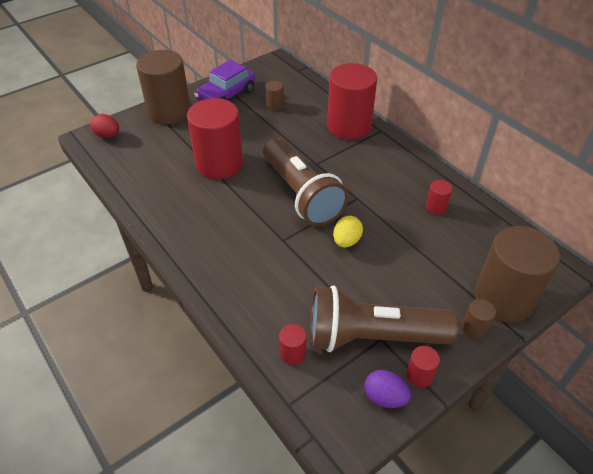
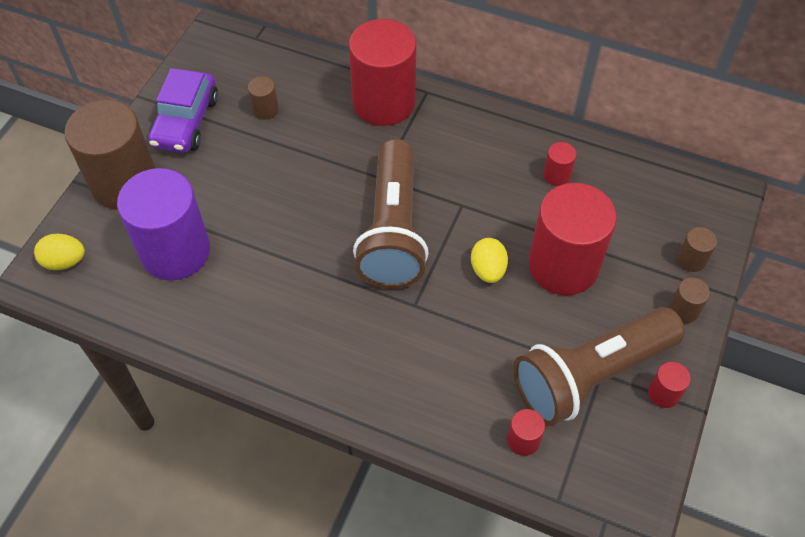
camera: 30 degrees left, 10 degrees up
(108, 135) = (64, 261): red egg -> yellow egg
(167, 154) = (175, 251): none -> purple cylinder
(219, 164) = (257, 235): red cylinder -> red cylinder (563, 266)
(301, 194) = (393, 231): brown flashlight -> brown flashlight turned 60 degrees clockwise
(384, 397) = (645, 437): purple egg -> none
(503, 298) = (691, 260): brown cylinder -> brown cylinder, size x0.41

